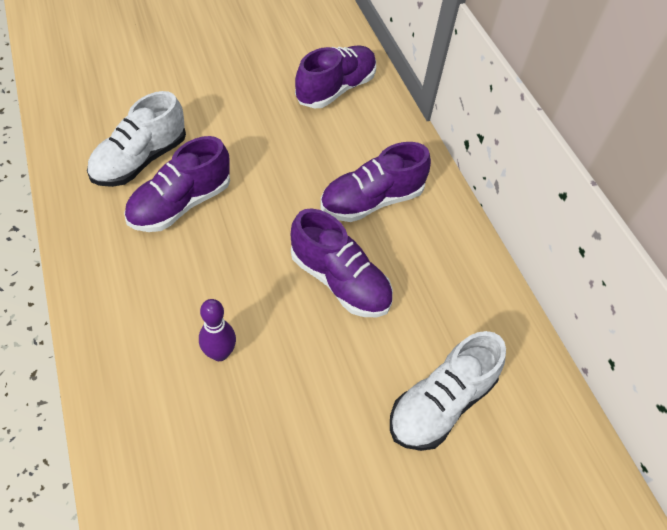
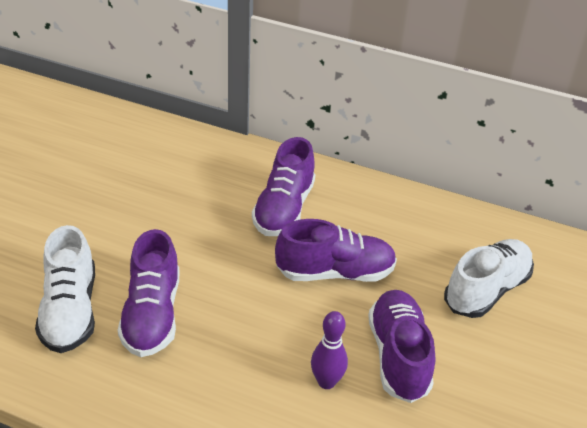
camera: 45 degrees left, 15 degrees down
(336, 89) = (154, 155): purple shoe -> purple shoe (398, 356)
(441, 403) = (486, 290): white shoe -> white shoe turned 135 degrees counterclockwise

